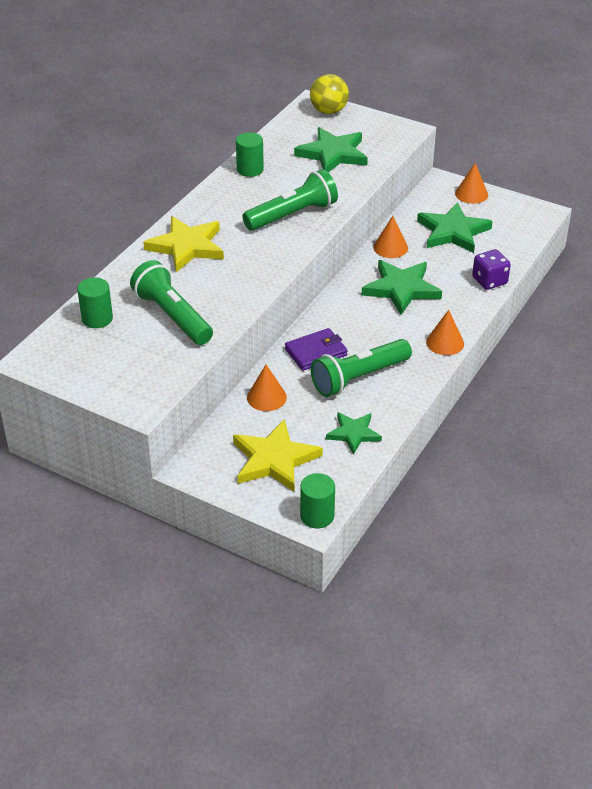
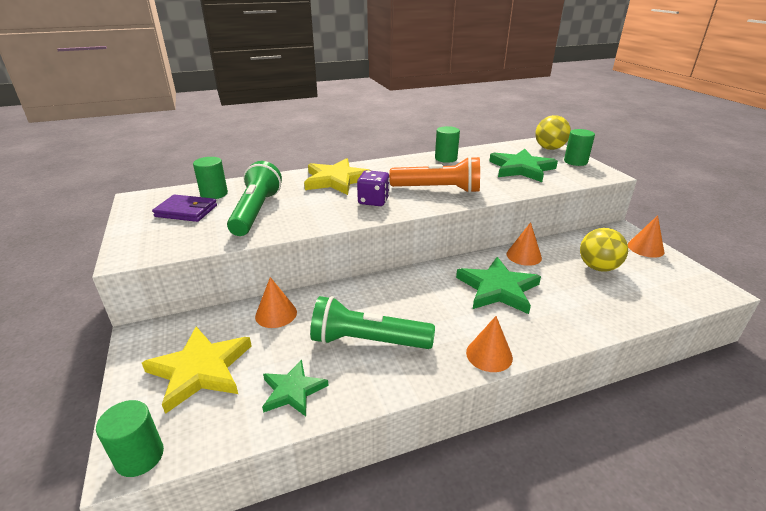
camera: 40 degrees right, 10 degrees down
(292, 215) = (438, 189): green flashlight -> orange flashlight
(316, 352) = (362, 301): purple wallet -> purple wallet (186, 211)
(369, 123) = (575, 162): none -> green cylinder
(453, 232) = (598, 267): green star -> yellow ball
(489, 281) = (598, 322): purple dice -> purple dice (373, 201)

